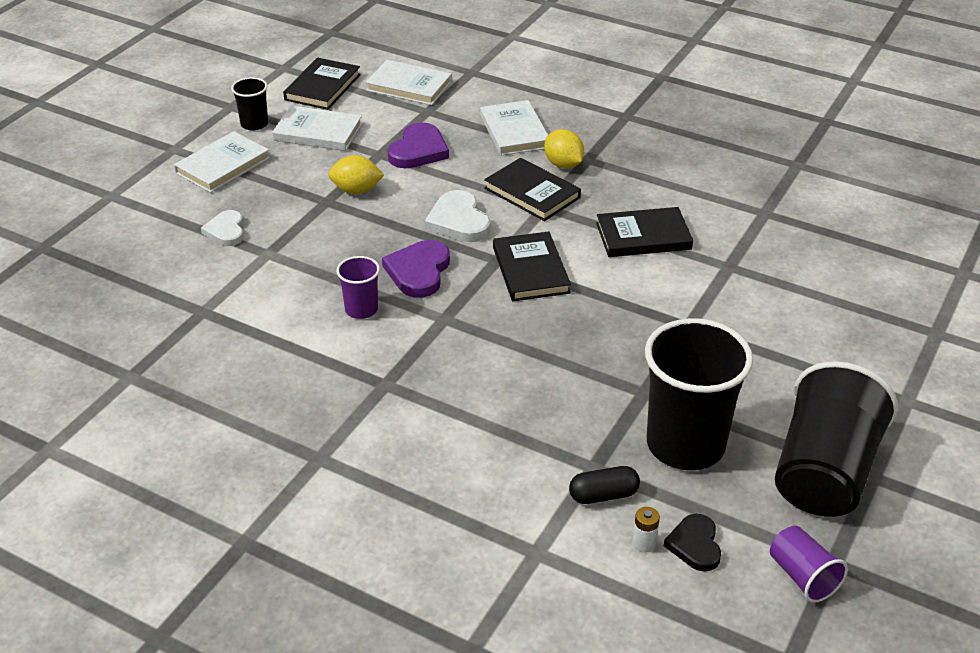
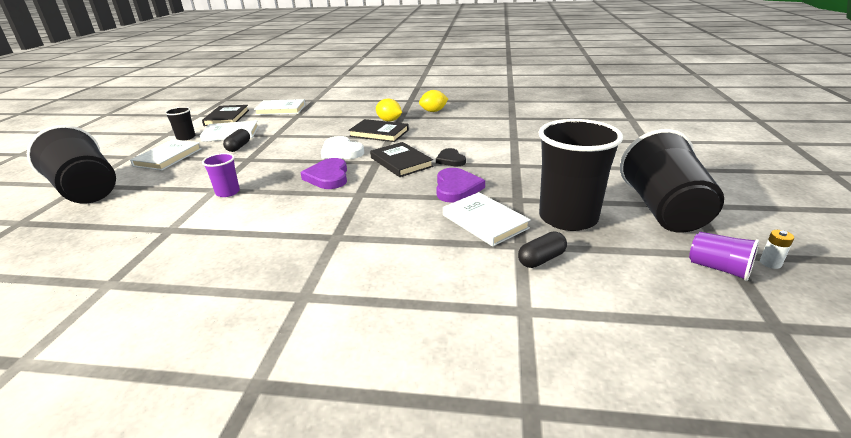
camera: 20 degrees left, 10 degrees down
(116, 208) = (86, 190): none -> black cup
(226, 231) = (178, 185): white heart -> none
(320, 169) = (238, 147): none -> black capsule
(356, 190) = (267, 151): yellow lemon -> yellow lemon (433, 111)
(361, 309) = (297, 202): purple cup -> purple cup (227, 192)
(418, 150) = (299, 130): purple heart -> purple heart (456, 188)
(514, 132) = (352, 114): white book -> white book (484, 222)
(643, 236) = (456, 137): black book -> none
(644, 543) = (596, 280): white battery -> white battery (770, 263)
(695, 545) = (631, 271): black heart -> black heart (450, 160)

